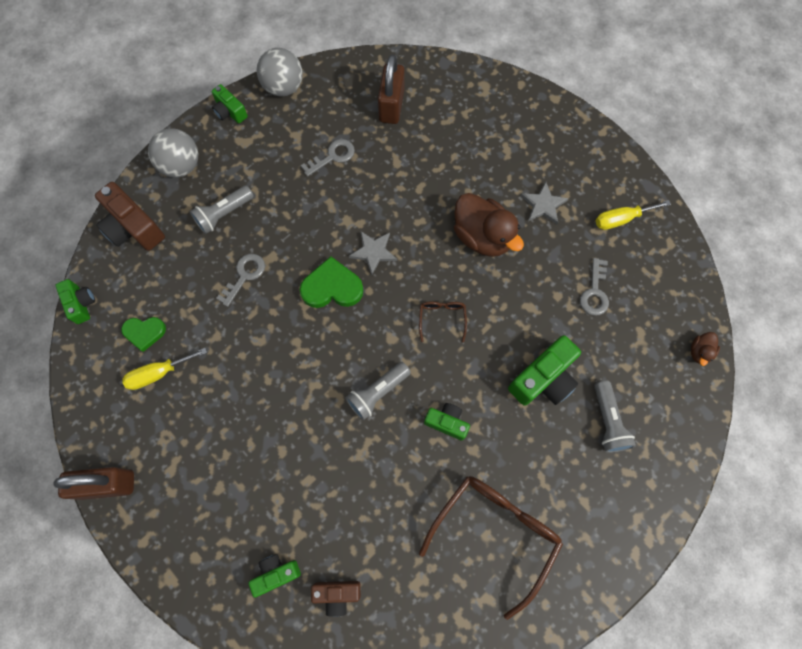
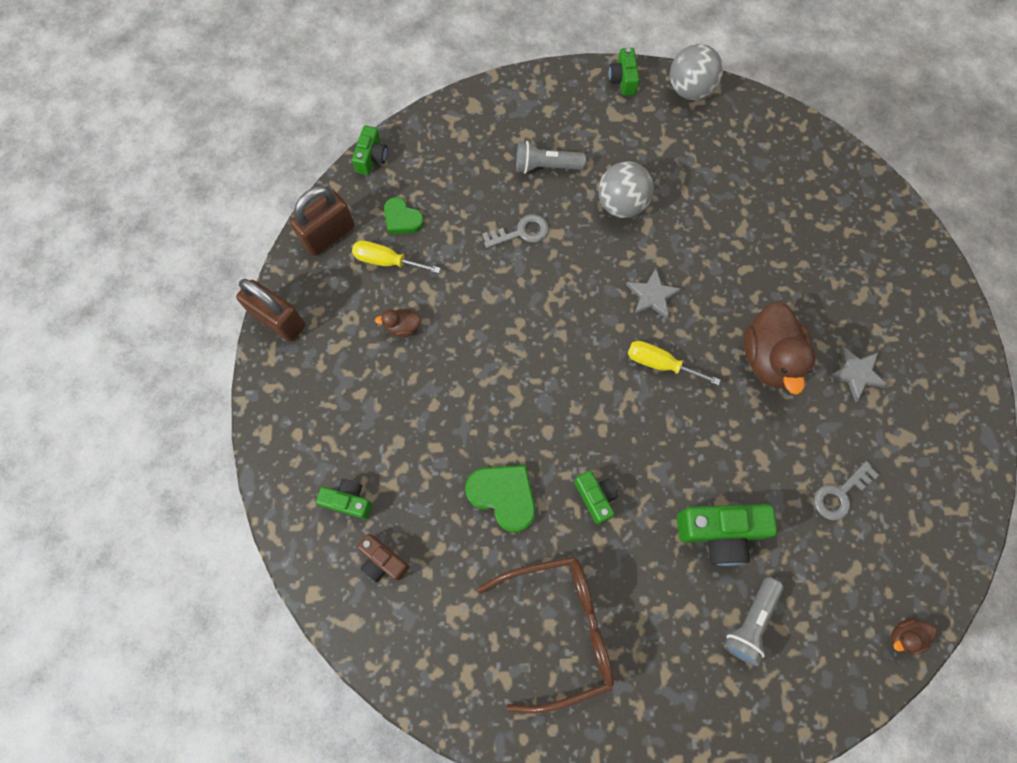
camera: 40 degrees right, 0 degrees up
(133, 228) = (462, 124): brown camera -> none
(181, 166) = (543, 99): grey ball -> grey ball (621, 204)
(212, 413) = (403, 327): none -> brown duck
(332, 156) = (684, 183): grey key -> none
(332, 287) = (589, 299): green heart -> green heart (503, 496)
(377, 393) = (555, 422): grey flashlight -> none
(391, 106) = (779, 175): brown padlock -> brown padlock (328, 235)
(442, 318) = (667, 403): brown glasses -> none
(621, 219) = (928, 447): yellow screwdriver -> yellow screwdriver (659, 364)

